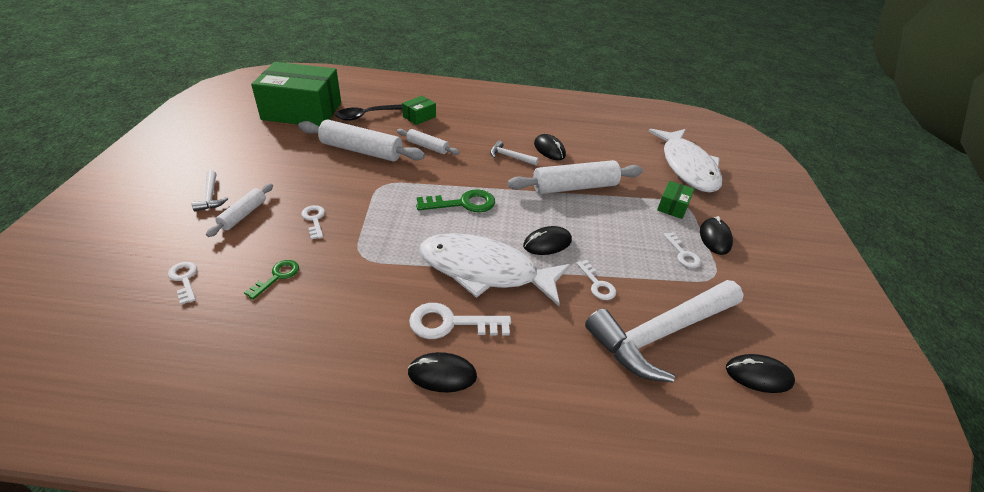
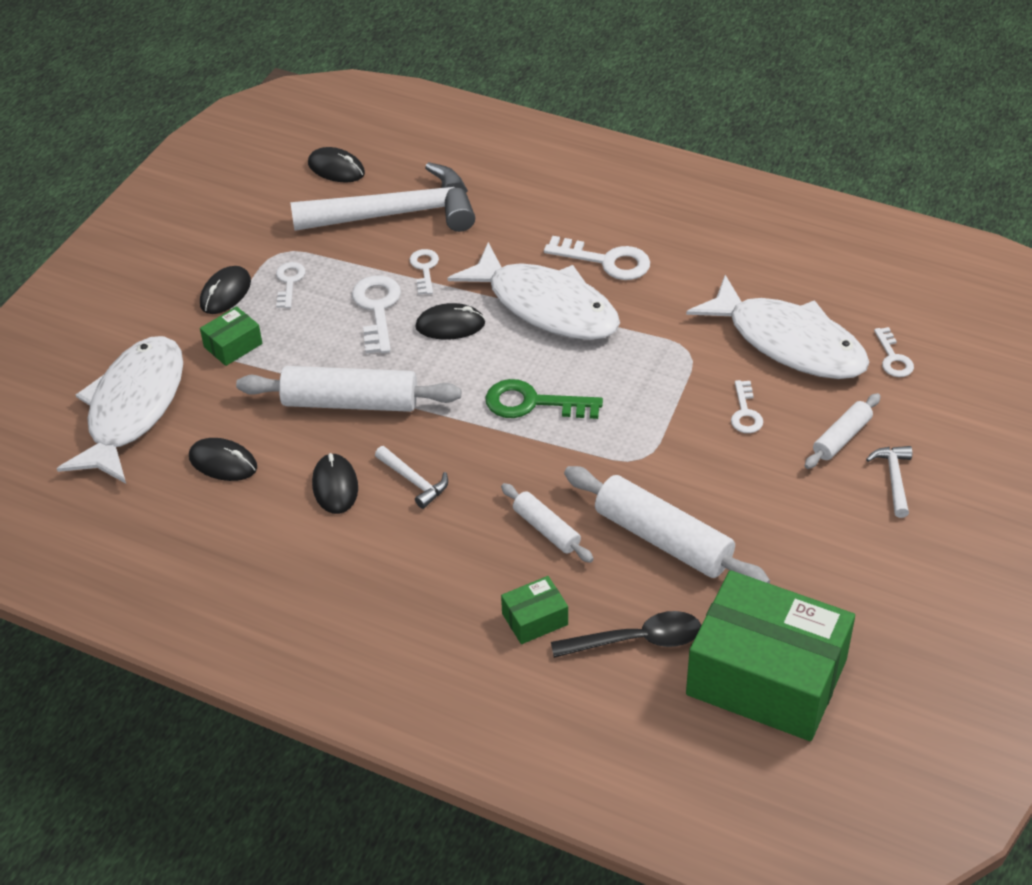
camera: 155 degrees left, 5 degrees up
(277, 276) = (789, 342): green key -> white fish
(442, 374) = (630, 223): black mouse -> black mouse (223, 462)
(606, 245) = (377, 309): none -> white key

